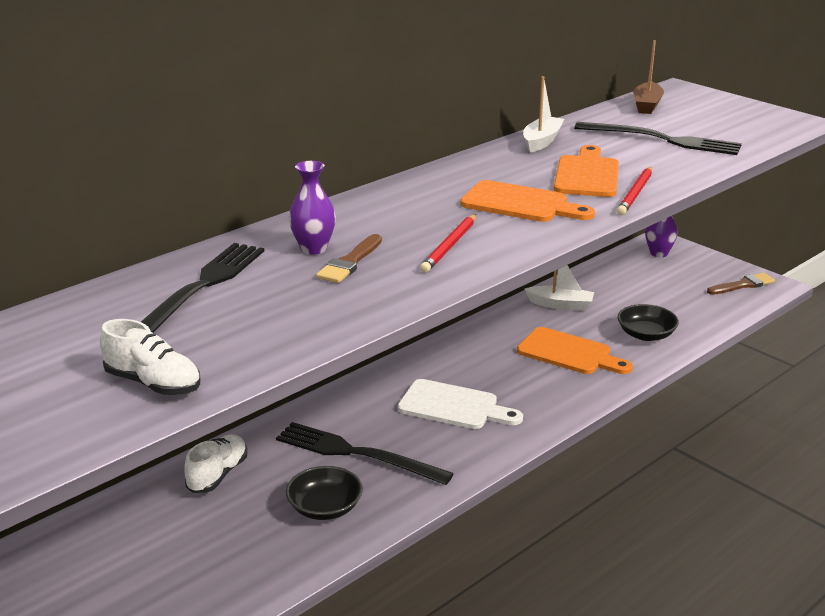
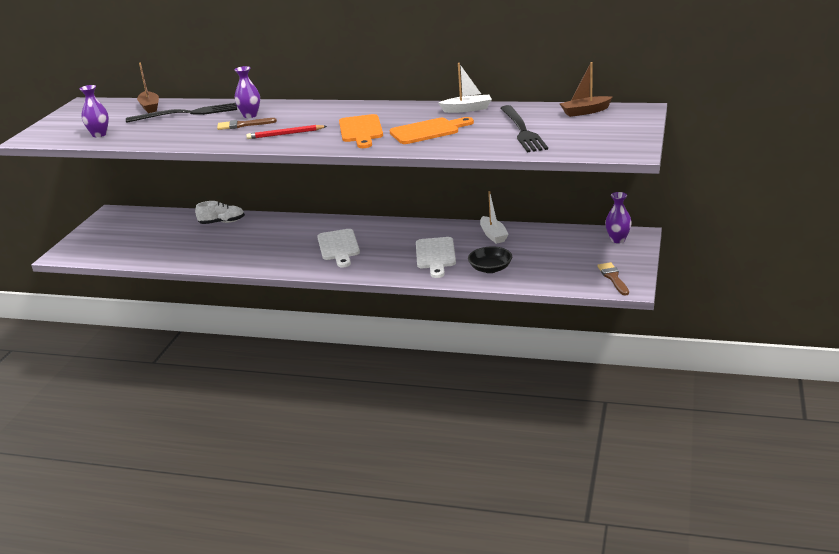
camera: 60 degrees right, 0 degrees up
(92, 310) = (150, 107): none -> brown boat
(153, 383) = (99, 134): white shoe -> purple vase
(325, 507) = (219, 251): black bowl -> none
(356, 453) = (269, 242): black fork -> none
(569, 353) = (435, 255): orange cutting board -> white cutting board
(635, 193) = (415, 147): red pencil -> none
(743, 285) = (613, 278): brown brush -> brown brush turned 135 degrees counterclockwise

